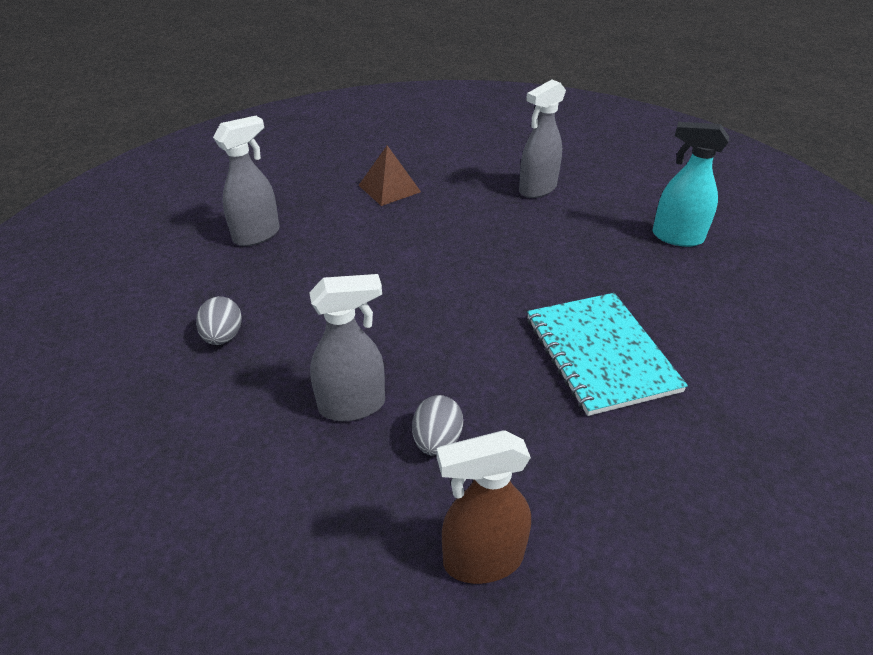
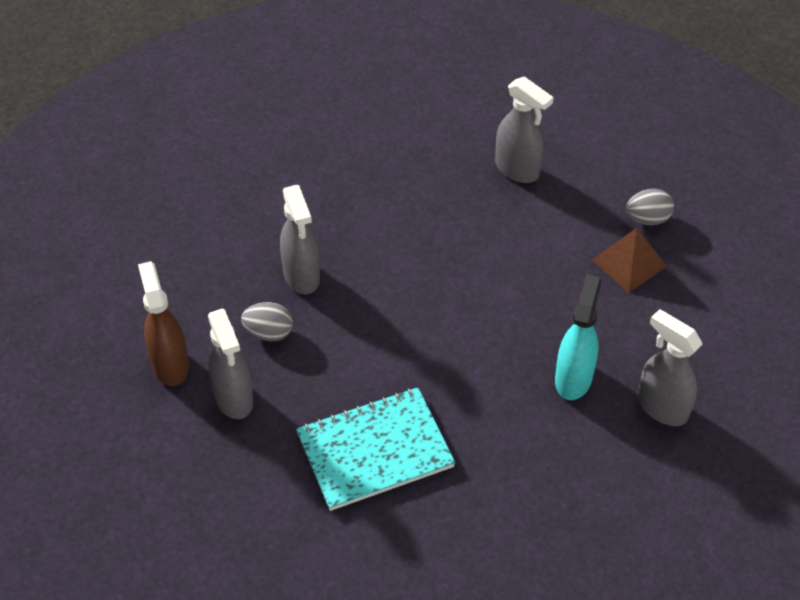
camera: 85 degrees right, 10 degrees up
(223, 336) = (371, 180): grey egg -> grey egg (647, 219)
(539, 480) = (234, 398): none -> grey spray bottle
(676, 237) = (583, 547): turquoise spray bottle -> turquoise spray bottle (573, 378)

